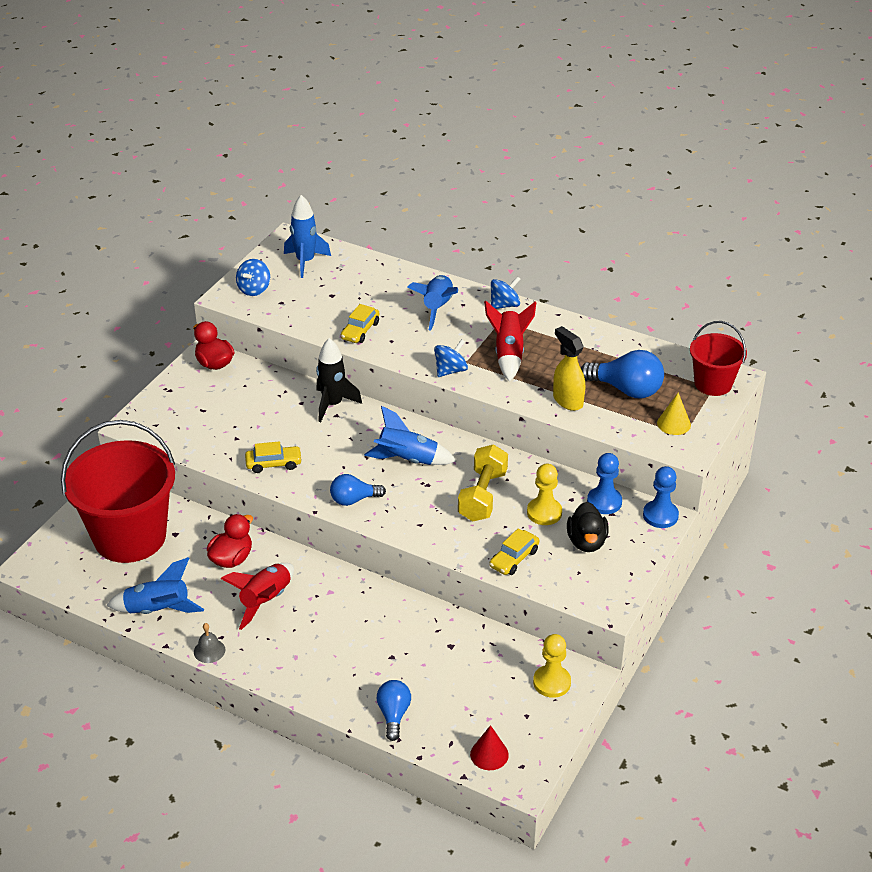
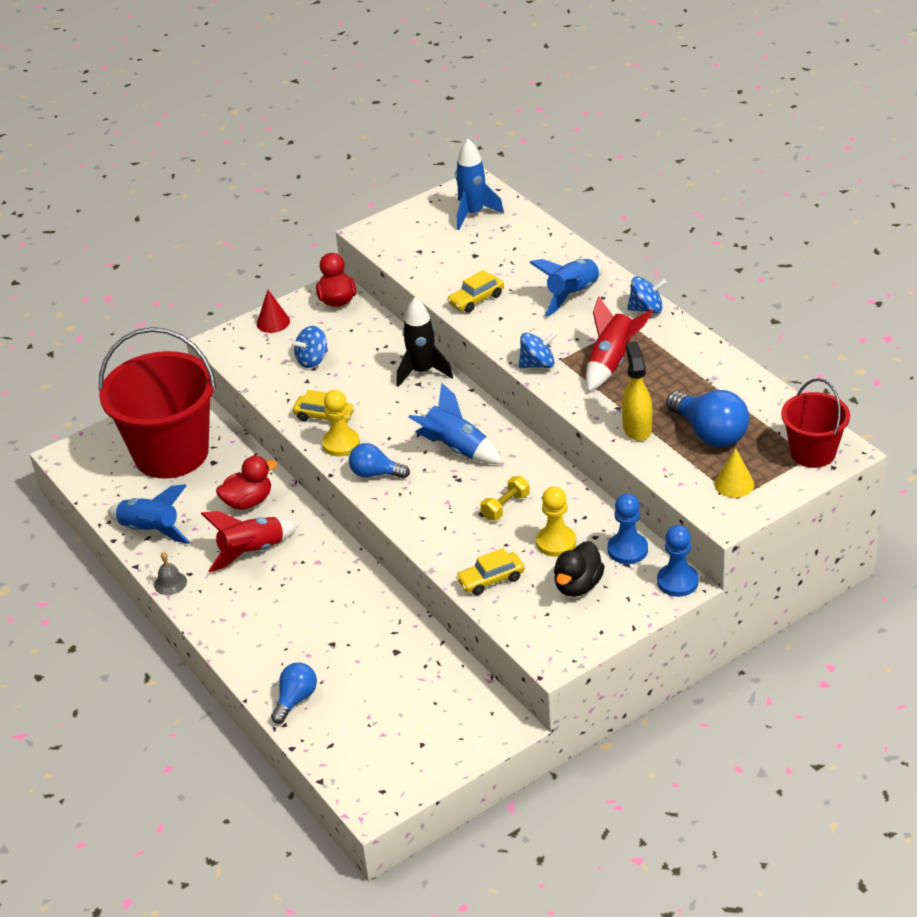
camera: 30 degrees right, 0 degrees up
(254, 289) = (402, 231): blue spinning top -> blue spinning top (312, 360)
(483, 496) = (505, 507): yellow dumbbell -> yellow dumbbell, size x0.58
(489, 754) = (359, 769): red cone -> red cone (273, 322)
(552, 682) = (469, 720): yellow pawn -> yellow pawn (341, 444)

